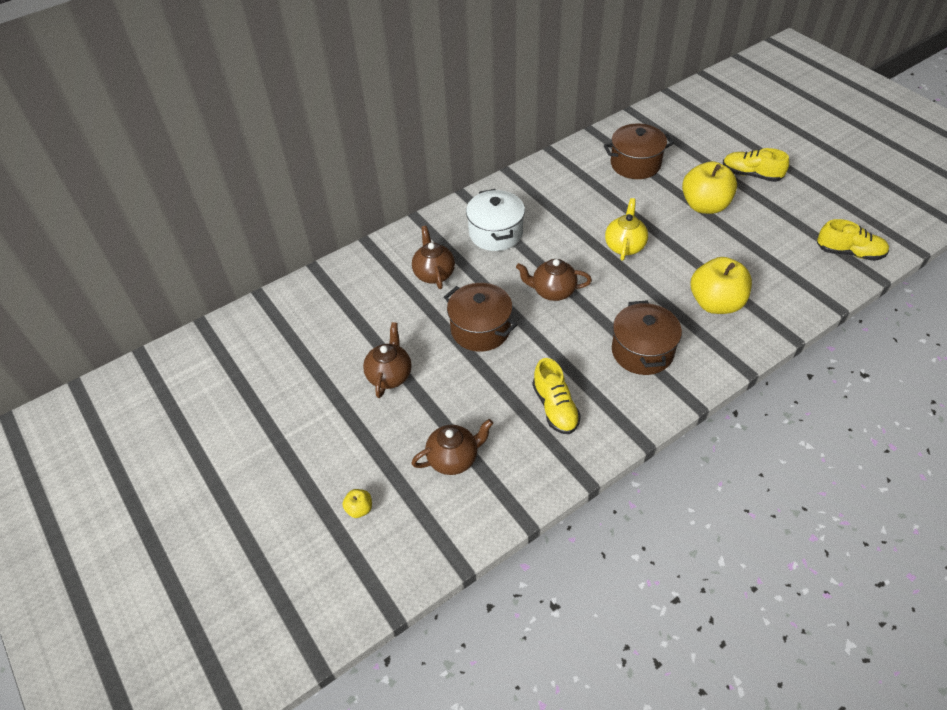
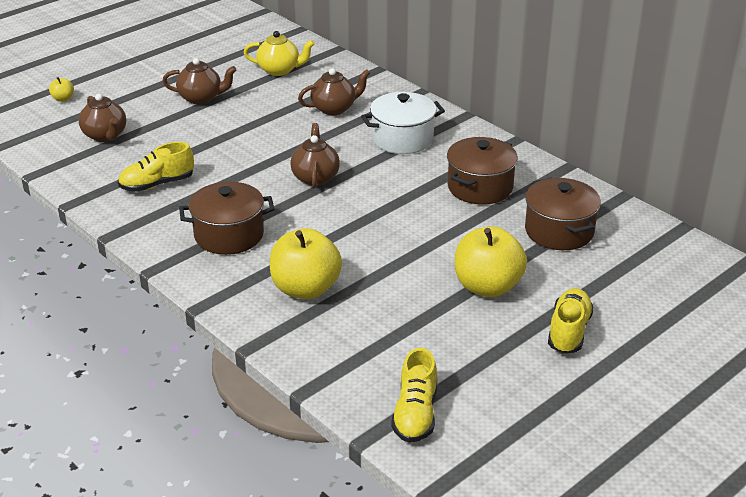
camera: 80 degrees right, 15 degrees down
(480, 329) = (258, 139): brown pot -> brown pot (480, 187)
(624, 246) = (396, 223): yellow teapot -> yellow teapot (279, 70)

